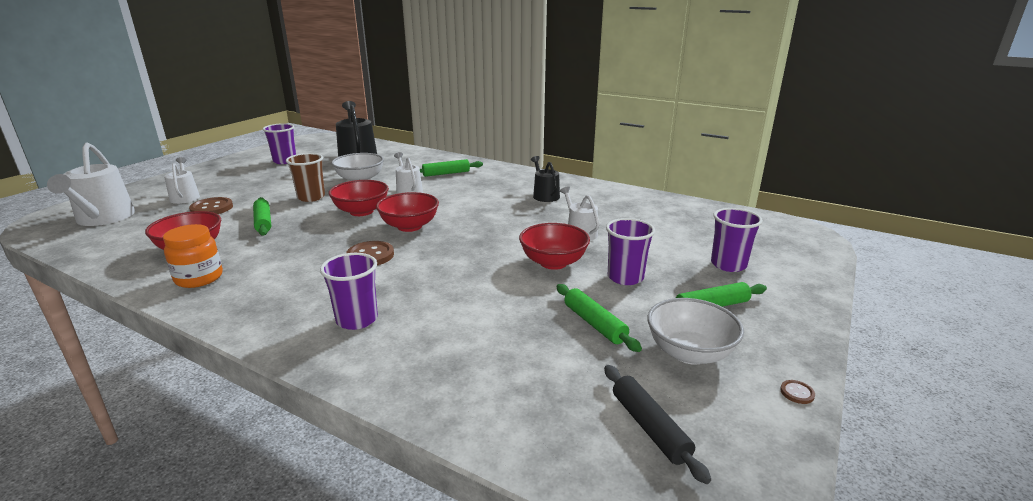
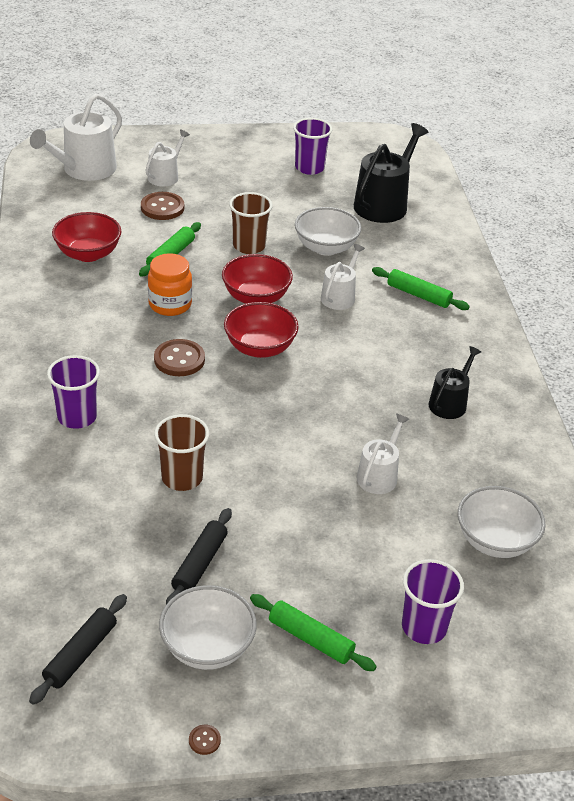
camera: 50 degrees right, 15 degrees up
(199, 278) = (53, 293): orange jar -> orange jar (170, 304)
(493, 298) = (182, 478): none -> brown cup
(553, 262) = (288, 486): red bowl -> none
(594, 324) = (199, 564): green rolling pin -> black rolling pin
(625, 277) = (309, 552): purple cup -> none
(671, 222) = (495, 541): none -> white bowl

